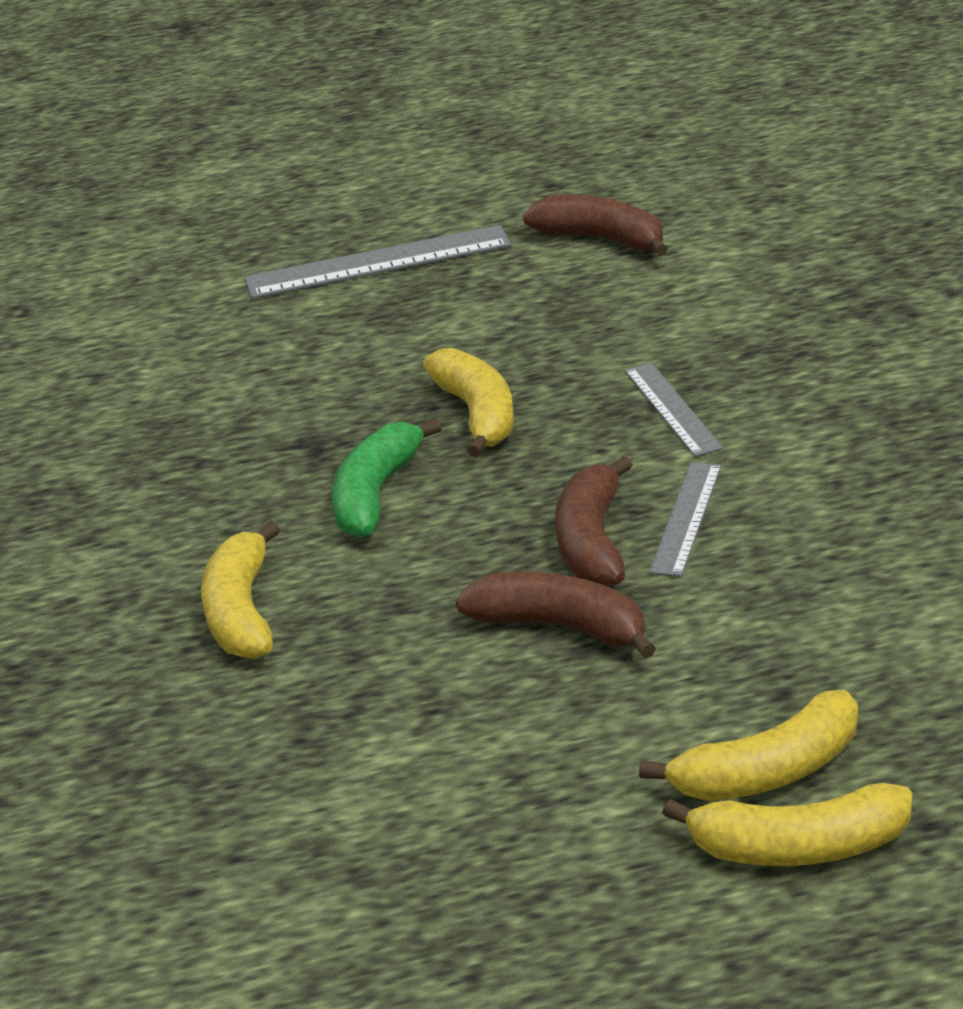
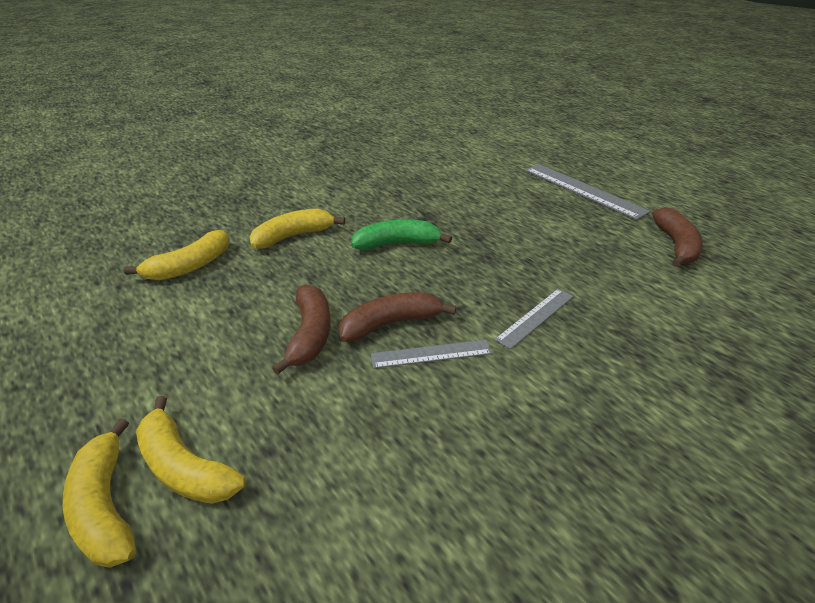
camera: 60 degrees right, 5 degrees up
(478, 414) = (481, 253): yellow banana -> yellow banana (190, 266)

